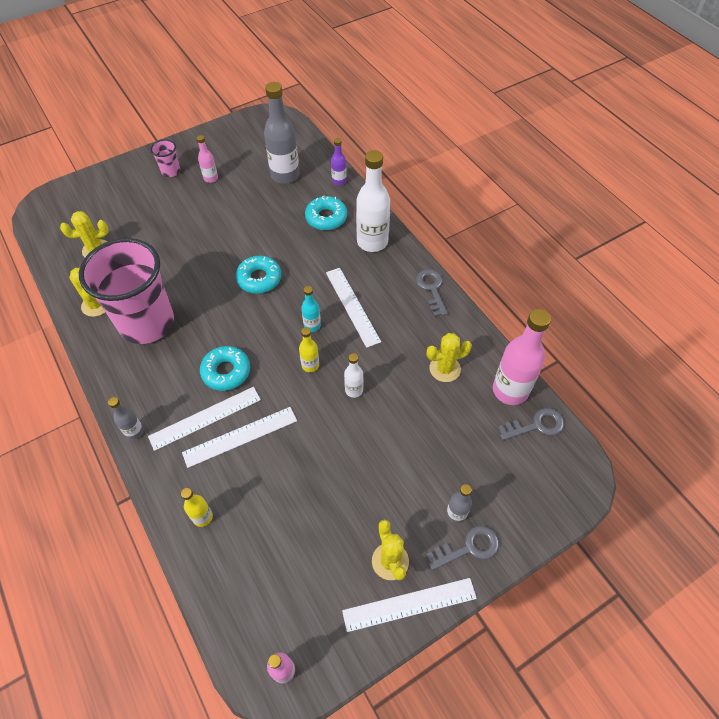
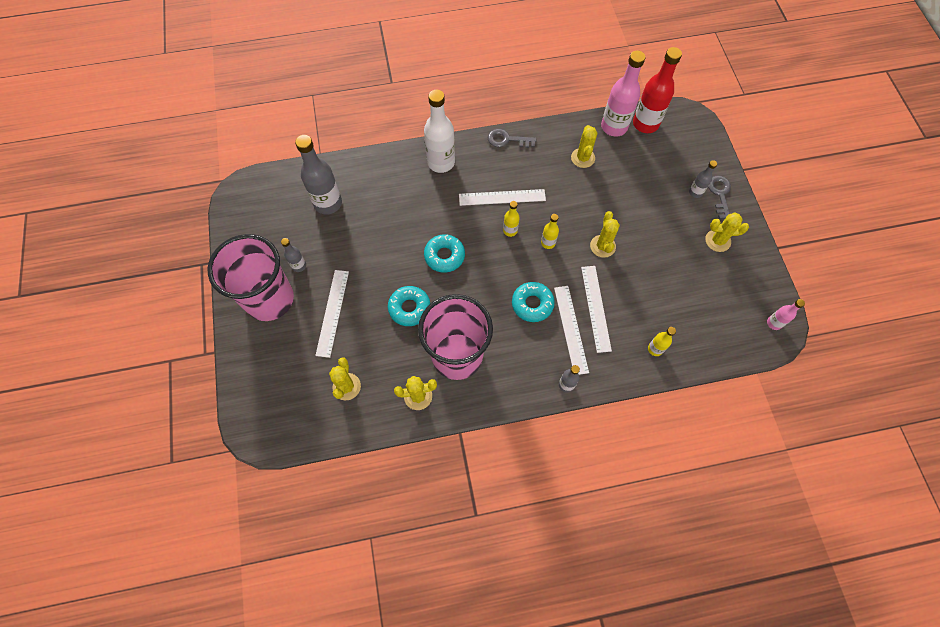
camera: 70 degrees left, 10 degrees up
(171, 171) = (269, 299): pink cup -> pink cup, size x2.45
(211, 178) = (299, 266): pink bottle -> grey bottle
(312, 325) = (510, 231): turquoise bottle -> yellow bottle
(326, 218) = (397, 187): turquoise donut -> turquoise donut (409, 308)
(327, 422) = (602, 246): none -> yellow cactus
(339, 181) = (358, 164): purple bottle -> none
(354, 390) = (581, 220): white bottle -> none
(409, 604) = (748, 239): white ruler -> white ruler (332, 312)
(536, 425) = (645, 124): grey key -> red bottle

